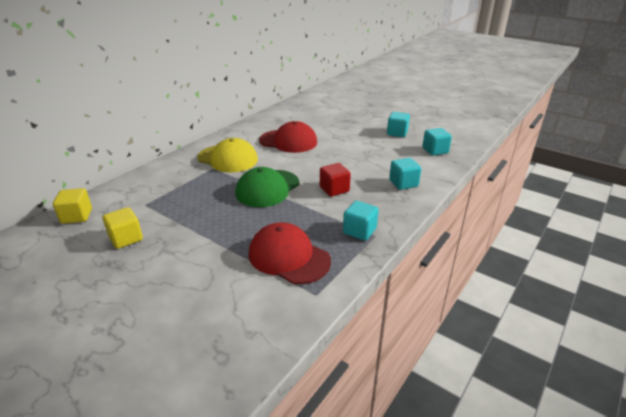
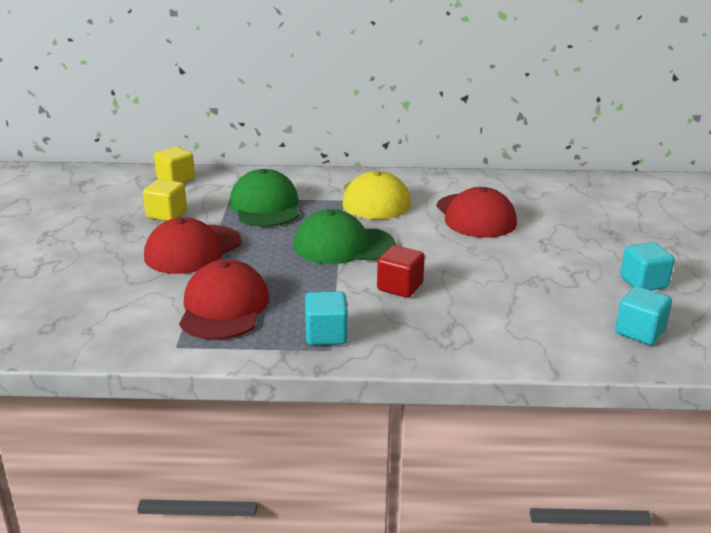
camera: 55 degrees right, 5 degrees down
(179, 196) = (265, 206): none -> green cap
(196, 244) = (193, 249): none -> red cap
(403, 183) = (490, 333): turquoise cube -> none

